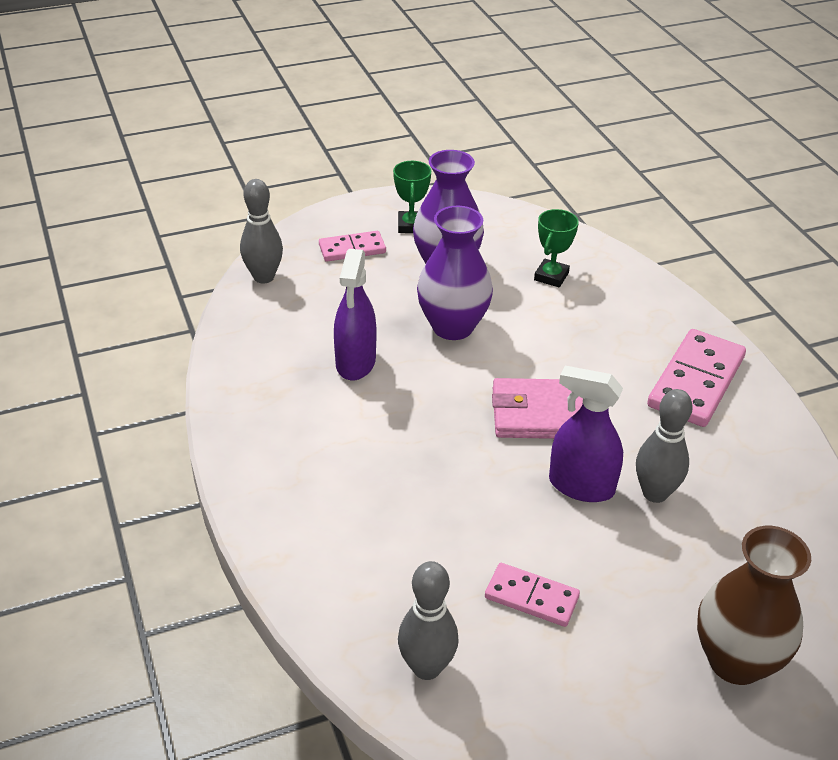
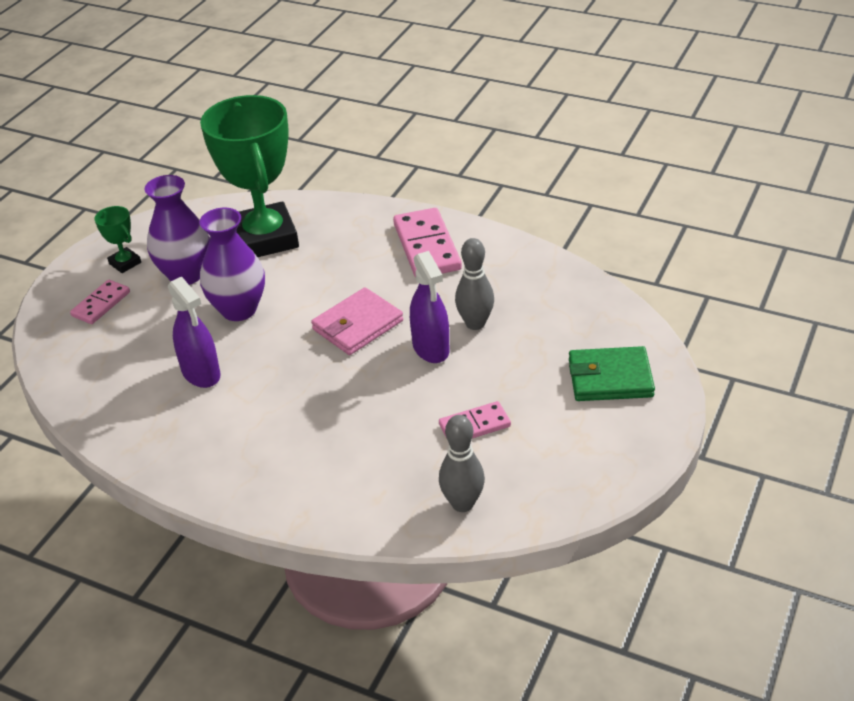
camera: 40 degrees left, 0 degrees up
(264, 277) = (57, 363): grey bowling pin -> none
(551, 276) = (265, 238): green trophy -> green trophy, size x2.43
(581, 486) = (431, 348): purple spray bottle -> purple spray bottle turned 90 degrees counterclockwise
(735, 661) = (610, 378): brown vase -> green wallet

